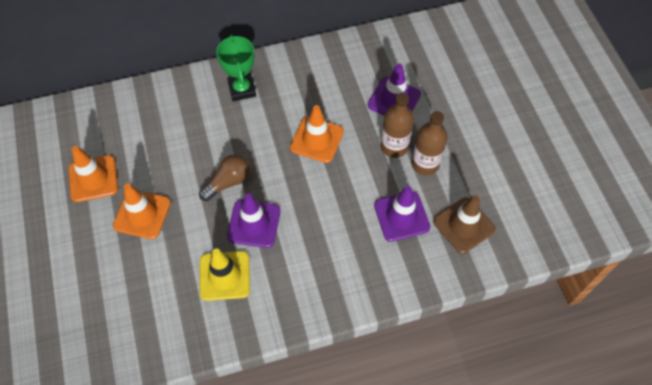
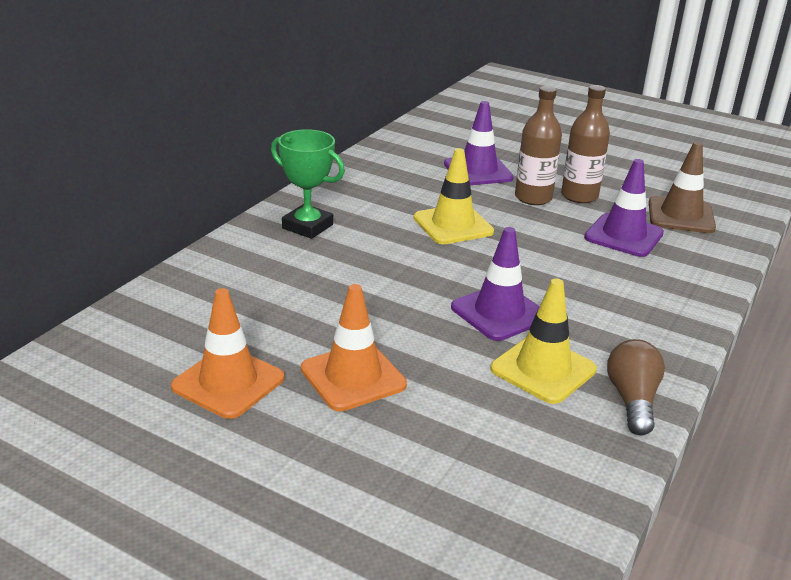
camera: 45 degrees left, 30 degrees down
(228, 182) = (414, 297): brown light bulb -> brown light bulb (632, 400)
(317, 139) = (453, 225): orange traffic cone -> yellow traffic cone

